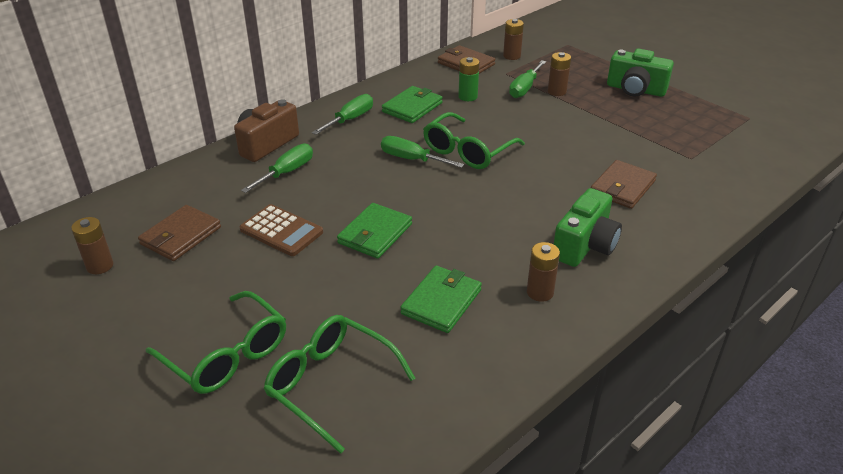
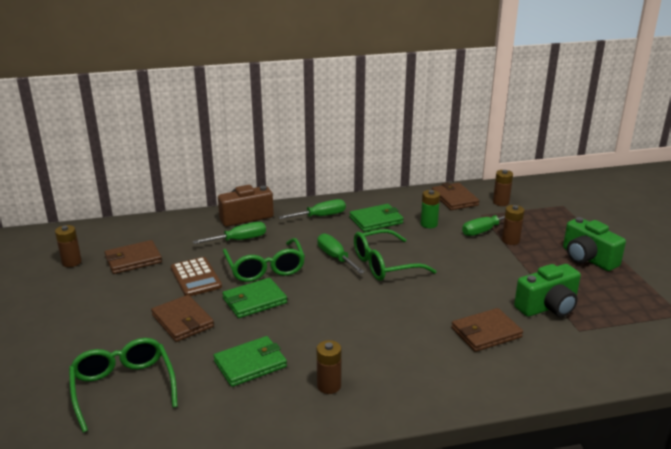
camera: 30 degrees right, 10 degrees down
(227, 355) = (84, 343): green glasses -> green glasses (265, 268)
(319, 285) = (182, 321): none -> brown wallet
(585, 245) = (403, 365): green camera -> green camera (548, 307)

